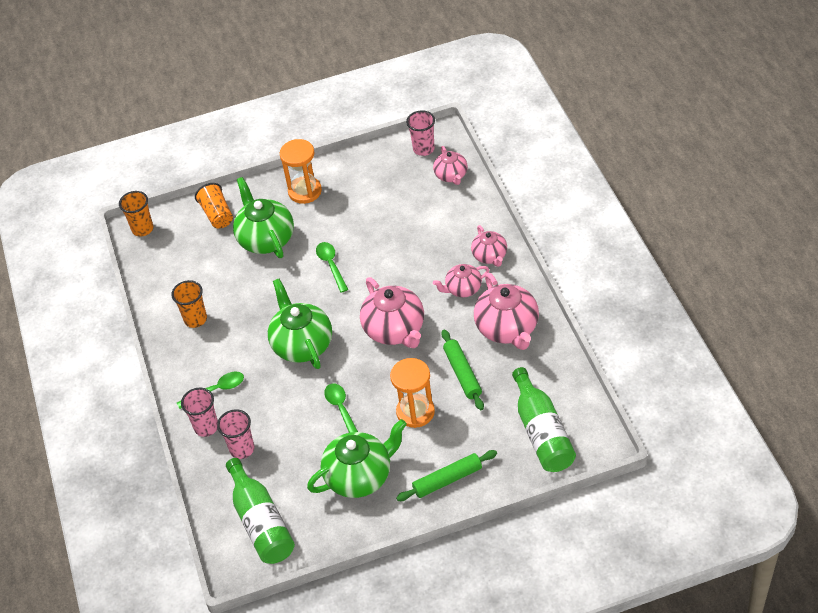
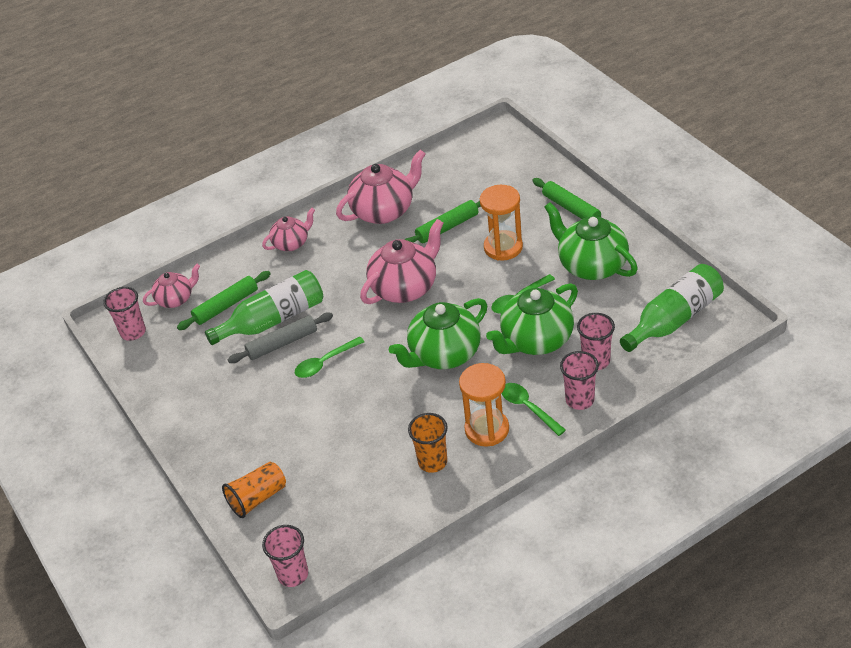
camera: 105 degrees left, 5 degrees down
(142, 229) = (293, 574): orange cup -> pink cup
(266, 239) = (292, 435): green teapot -> green teapot (536, 340)
(305, 191) = (209, 421): orange hourglass -> orange hourglass (487, 429)
(366, 240) = (282, 343): none -> grey rolling pin
(428, 207) = (226, 306): none -> green rolling pin
(463, 289) = (339, 252): pink teapot -> none
(542, 432) = (497, 165): green bottle -> green bottle (273, 320)

